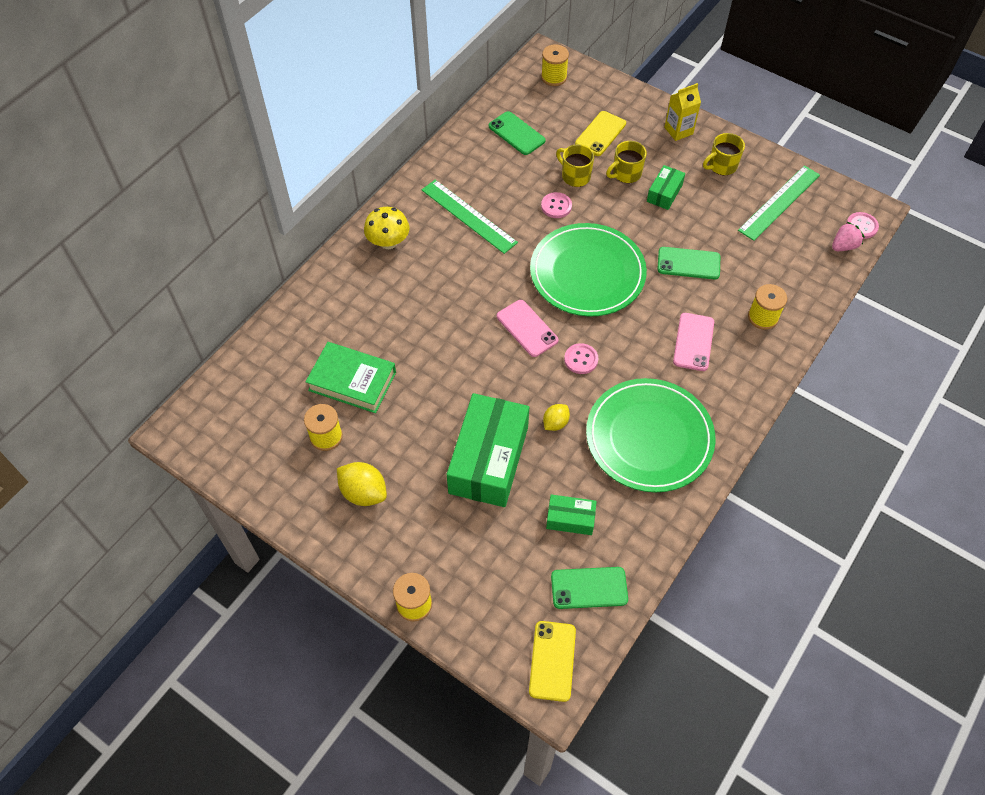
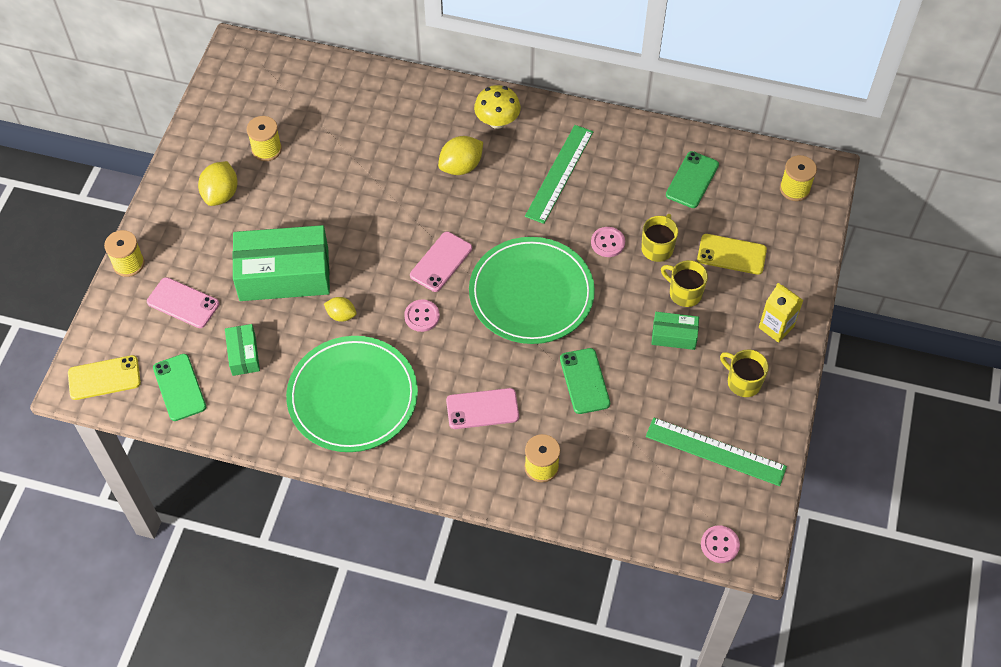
camera: 70 degrees right, 0 degrees up
(352, 381) = (329, 148): green book -> none
(427, 283) = (461, 166): none -> yellow lemon
(486, 561) = (183, 303): none -> pink phone
(843, 246) = (680, 530): pink strawberry -> none

